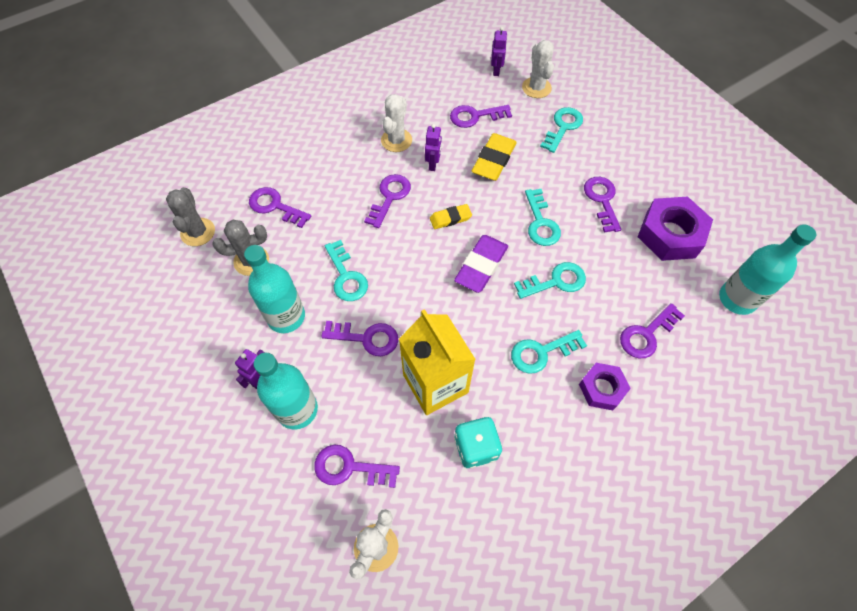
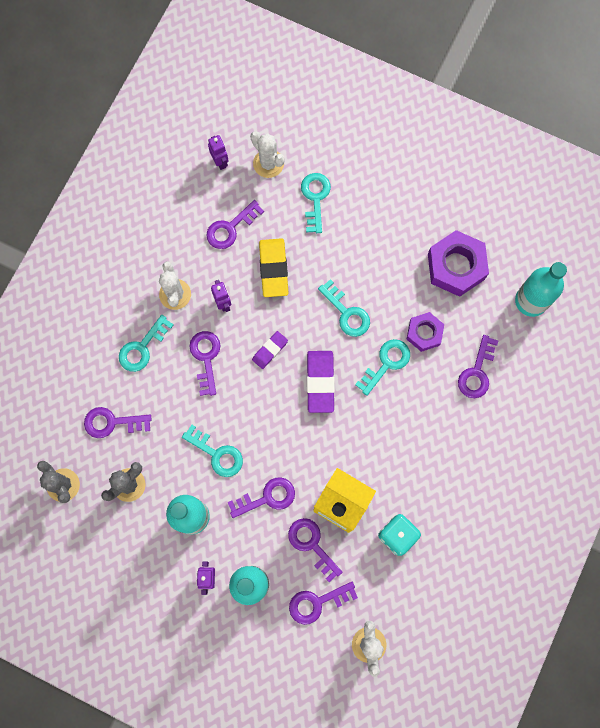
camera: 30 degrees left, 15 degrees up
(450, 218) = (270, 350): yellow eraser -> purple eraser
(541, 352) = (406, 432): turquoise key -> turquoise key (142, 347)
(602, 200) = (386, 261): purple key -> purple key (312, 544)
(602, 388) = (464, 437): purple nut -> purple nut (424, 333)

